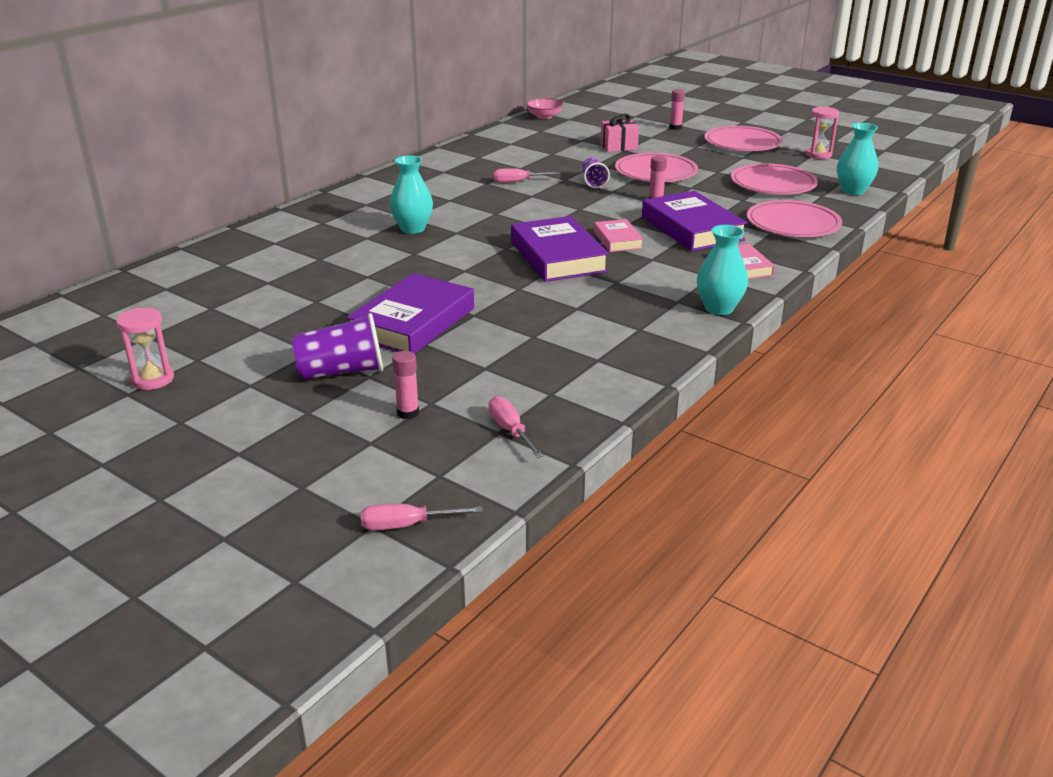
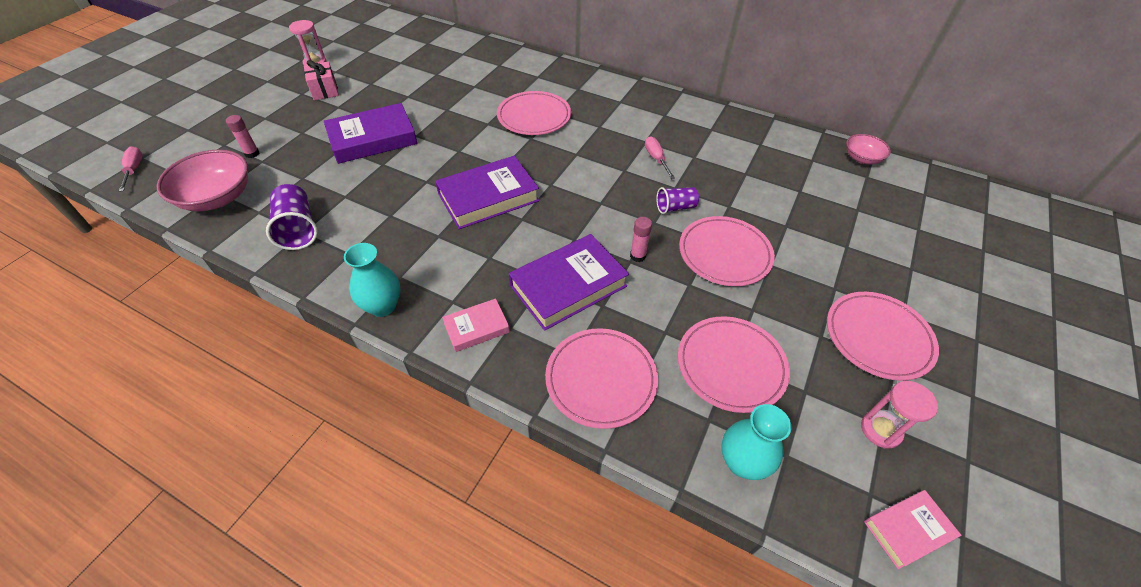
camera: 80 degrees right, 20 degrees up
(342, 371) = (310, 121): purple cup -> purple cup (298, 229)
(412, 229) = (534, 116): turquoise vase -> pink plate
(413, 322) = (372, 139): purple book -> purple book turned 45 degrees counterclockwise
(510, 430) = (217, 197): pink screwdriver -> pink bowl
(618, 147) = (794, 220): pink gift -> pink gift (325, 90)
(618, 240) = (530, 232): pink book -> pink book (908, 530)
(675, 128) = (897, 268): pink glue stick -> none

